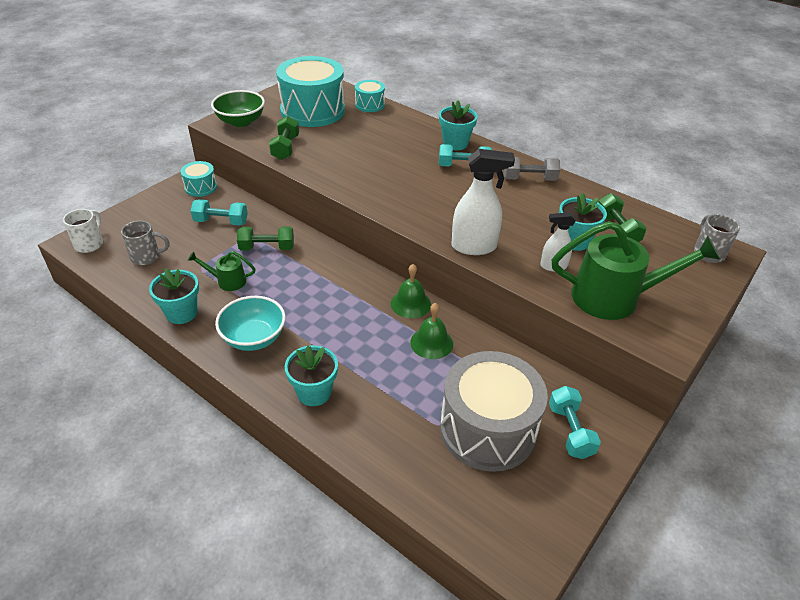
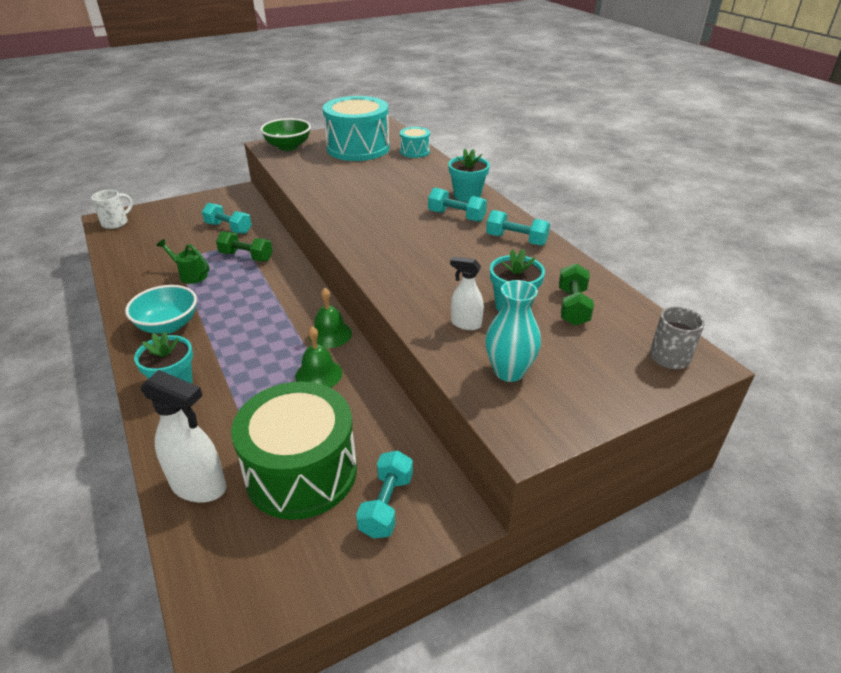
camera: 25 degrees right, 5 degrees down
(147, 257) = (147, 242): grey mug -> none
(181, 313) = (132, 290): turquoise flower pot -> none
(200, 187) = (237, 199): turquoise drum -> none
(285, 148) = (305, 172): green dumbbell -> none
(474, 246) = (399, 287): white spray bottle -> white spray bottle (199, 486)
(487, 429) = (301, 472): grey drum -> green drum
(529, 179) = (516, 240): grey dumbbell -> turquoise dumbbell
(615, 297) = (509, 371): green watering can -> turquoise vase

